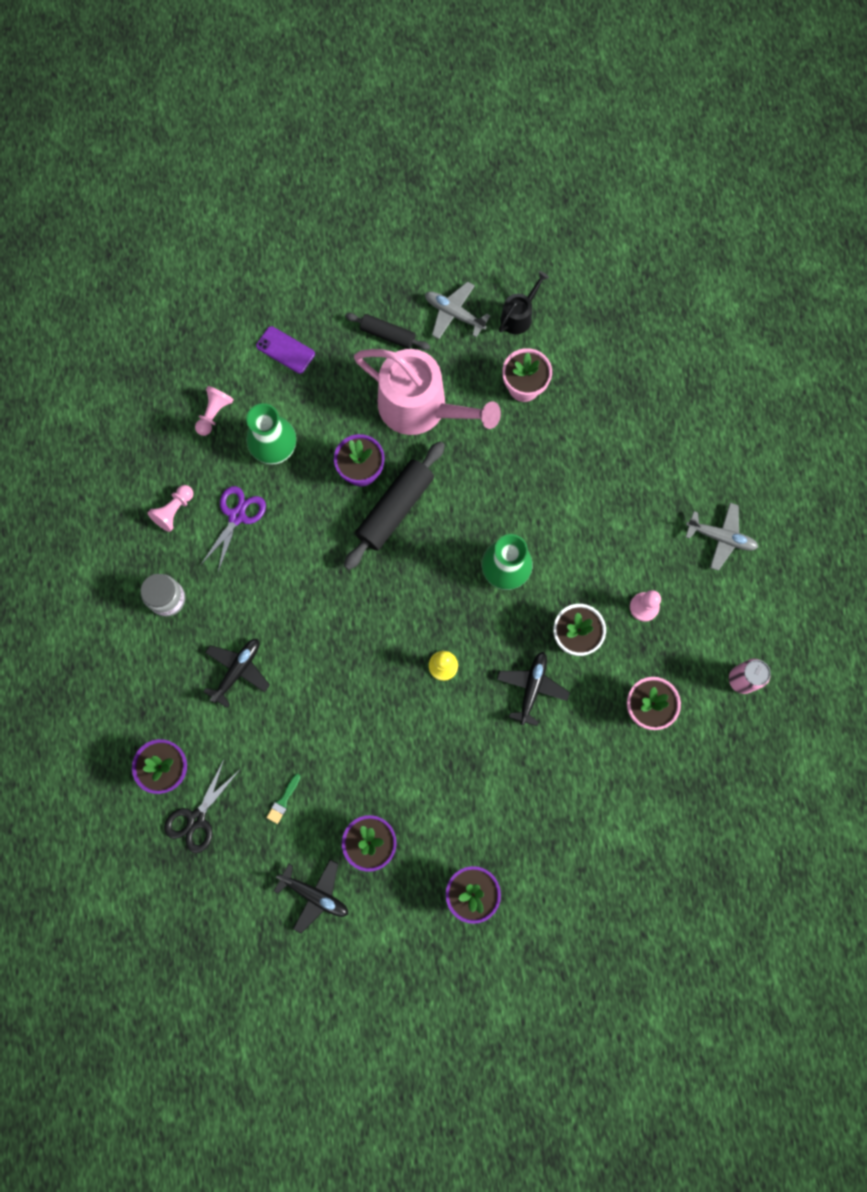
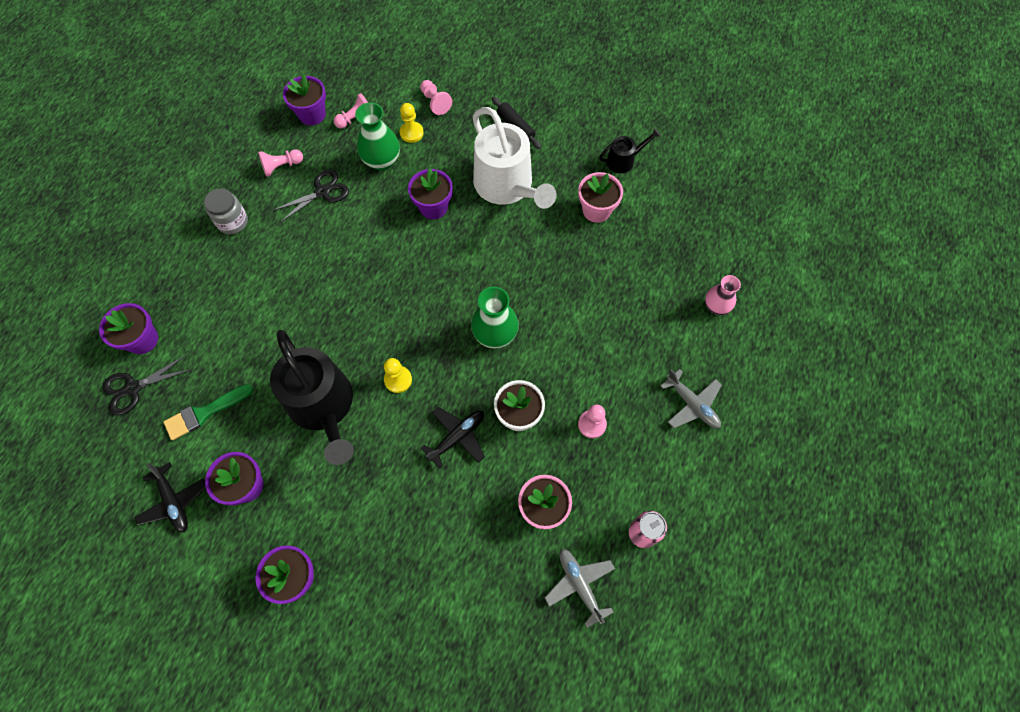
camera: 30 degrees right, 10 degrees down
(163, 434) = (312, 114): none -> purple flower pot
(237, 516) = (322, 192): purple scissors -> black scissors
(238, 670) = (243, 298): black plane -> none
(283, 800) = (205, 412): green brush -> green brush, size x1.84
(284, 399) = (411, 133): none -> yellow pawn
(285, 350) = (435, 102): purple phone -> pink pawn
(390, 730) = (323, 406): none -> black watering can
(395, 509) = (440, 246): black rolling pin -> none
(420, 407) = (507, 186): pink watering can -> white watering can
(454, 314) = (574, 136): grey plane -> grey plane (579, 584)
(691, 428) = (716, 306): none -> pink vase

